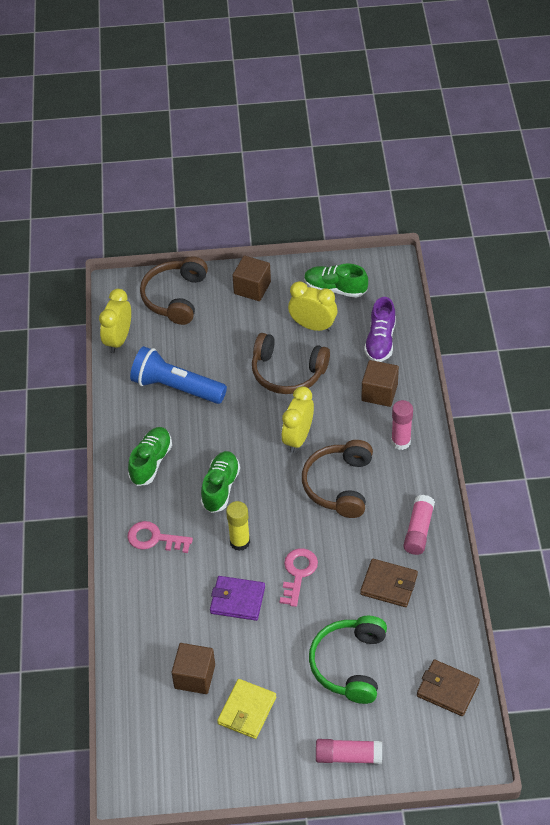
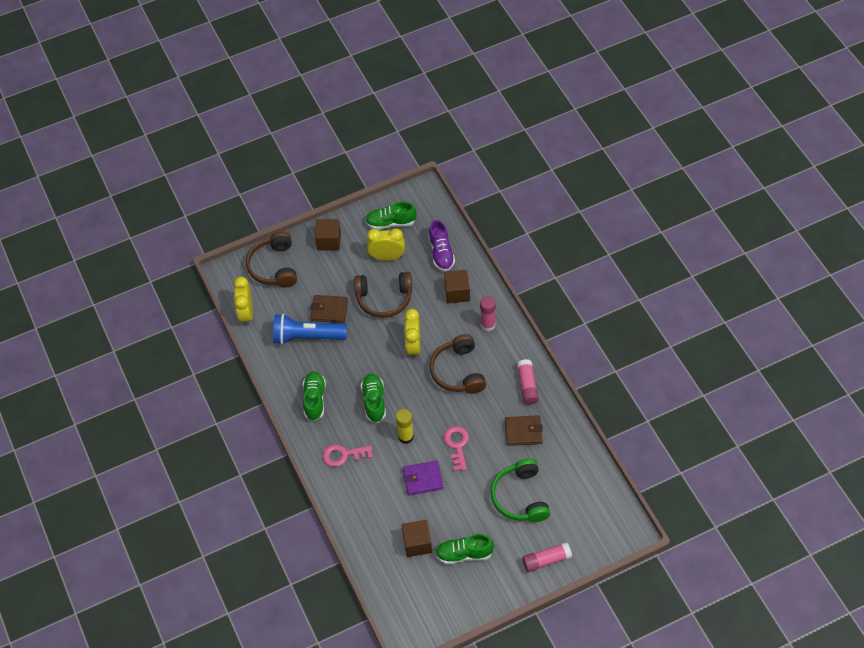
camera: 20 degrees left, 5 degrees up
(247, 710) = (464, 554): yellow wallet -> green shoe
(447, 689) = (593, 491): brown wallet -> brown wallet (329, 310)

